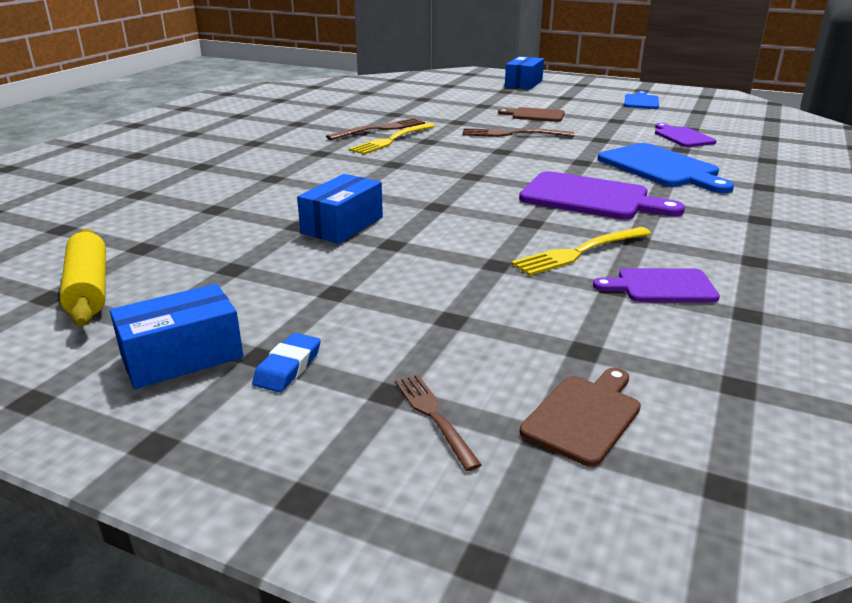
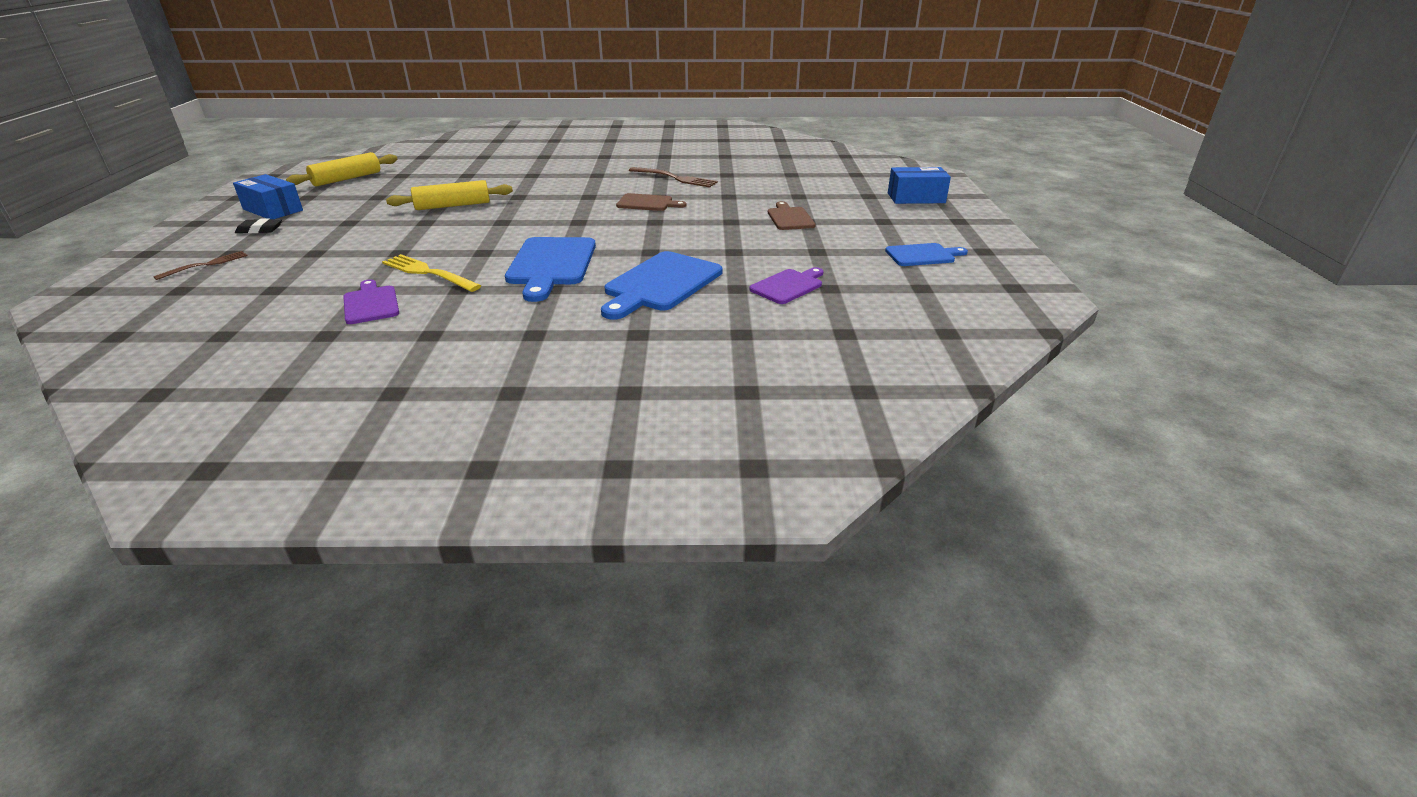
camera: 65 degrees right, 5 degrees up
(288, 367) = (260, 230): blue eraser -> black eraser
(342, 225) = (453, 205): blue box -> yellow rolling pin
(392, 140) = (649, 186): yellow fork -> none
(512, 134) = (711, 218): brown fork -> none
(584, 416) = (197, 297): brown cutting board -> brown cutting board (647, 203)
(590, 198) = (551, 264): purple cutting board -> blue cutting board

